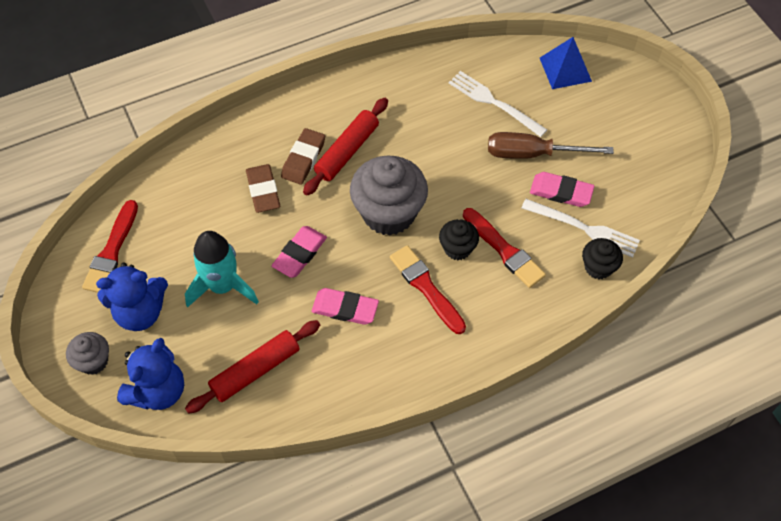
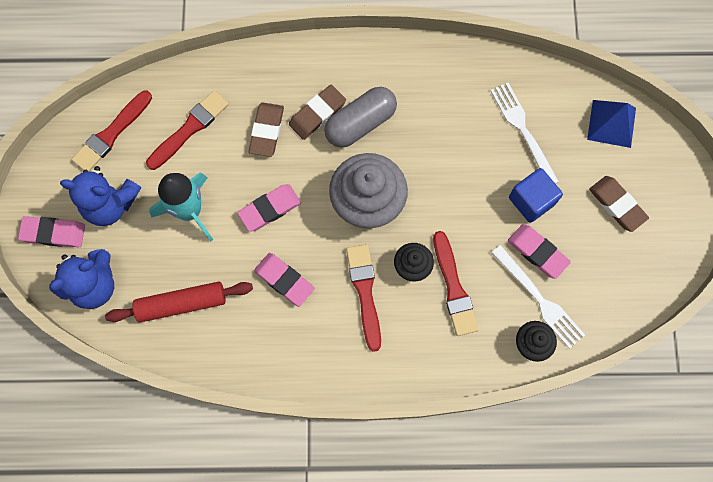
camera: 25 degrees right, 15 degrees up
(93, 361) = (53, 233): grey cupcake -> pink eraser
(188, 217) = (189, 129): none -> red brush
(347, 151) = (360, 123): red rolling pin -> grey capsule
(532, 154) = (531, 201): brown screwdriver -> blue cube
(606, 128) = (617, 204): none -> brown eraser

